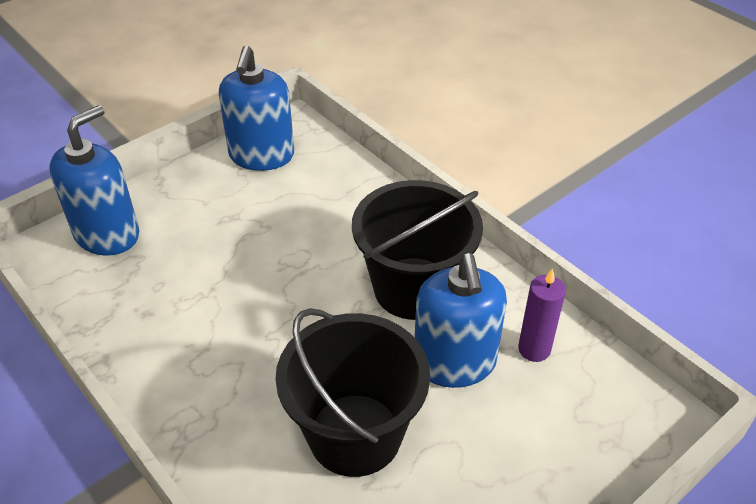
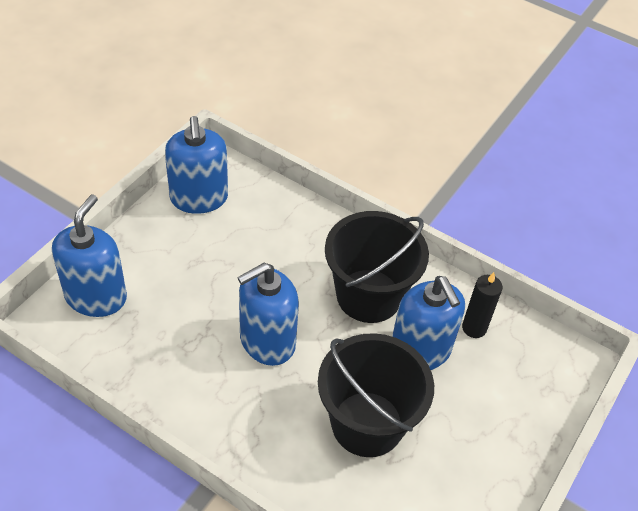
camera: 20 degrees left, 5 degrees up
(273, 315) = (267, 341): none -> blue soap dispenser
(534, 349) = (474, 328): purple candle -> black candle

